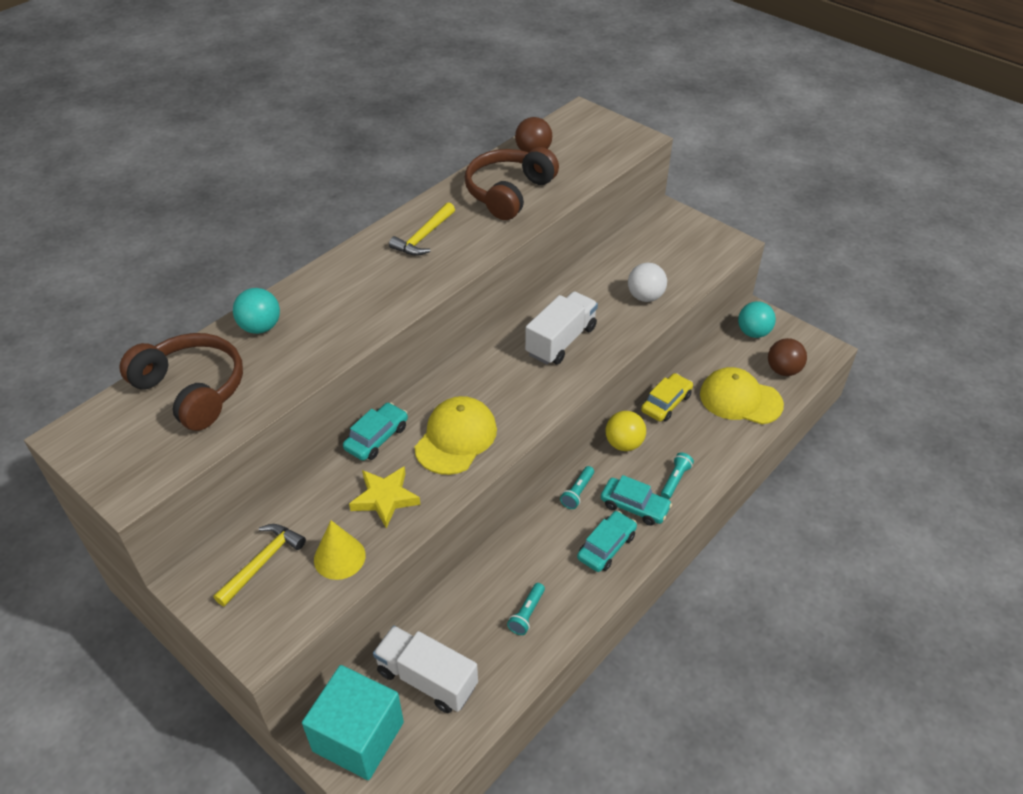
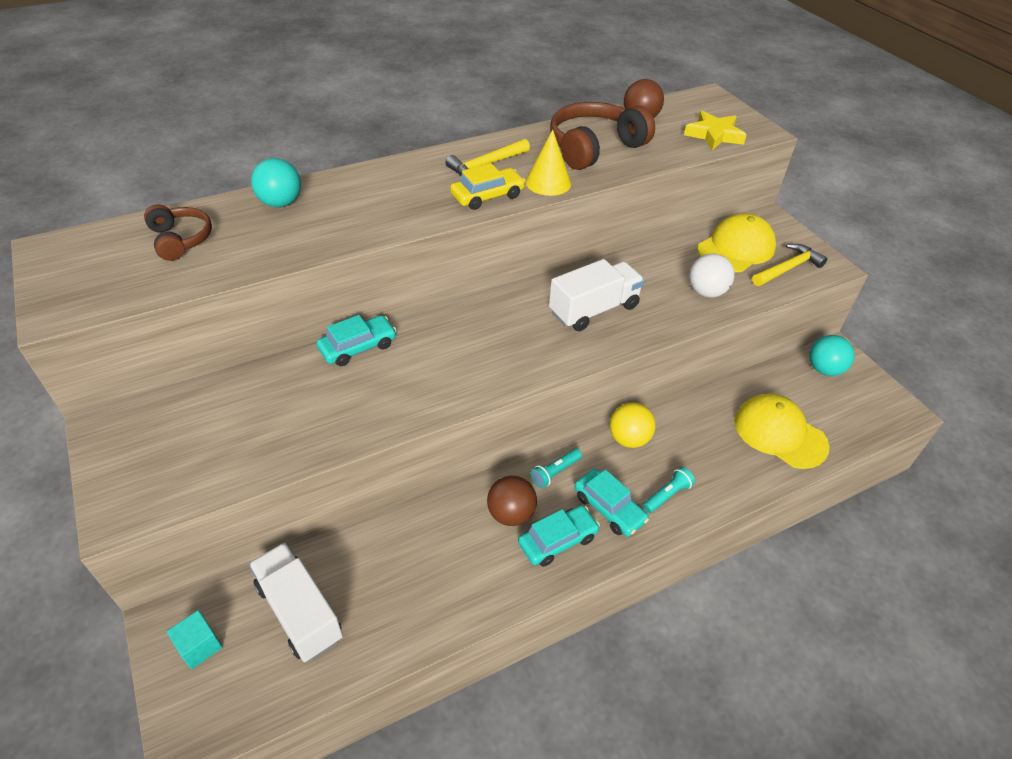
camera: 20 degrees right, 0 degrees up
(192, 390) = (181, 239): brown headphones -> brown headphones, size x0.58
(262, 562) = (177, 430): yellow hammer -> yellow hammer (788, 268)
(339, 557) = (250, 451): yellow cone -> yellow cone (548, 182)
(358, 736) = (199, 646): turquoise cube -> turquoise cube, size x0.45
(385, 498) = (330, 408): yellow star -> yellow star (714, 135)
(456, 438) = (434, 371): yellow cap -> yellow cap (736, 248)
(527, 614) = (437, 582): turquoise flashlight -> none
(666, 403) = (694, 412): yellow car -> yellow car (487, 196)
(783, 370) = (843, 418): brown ball -> brown ball (511, 514)

